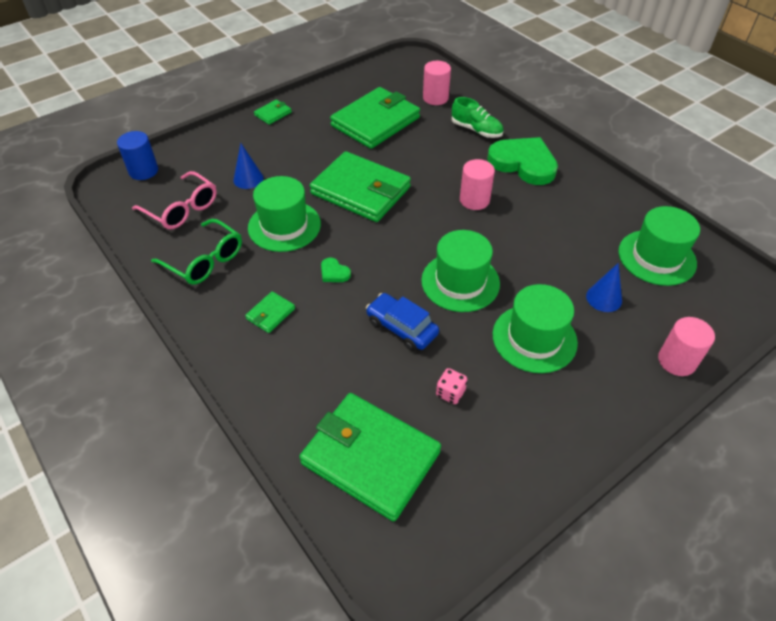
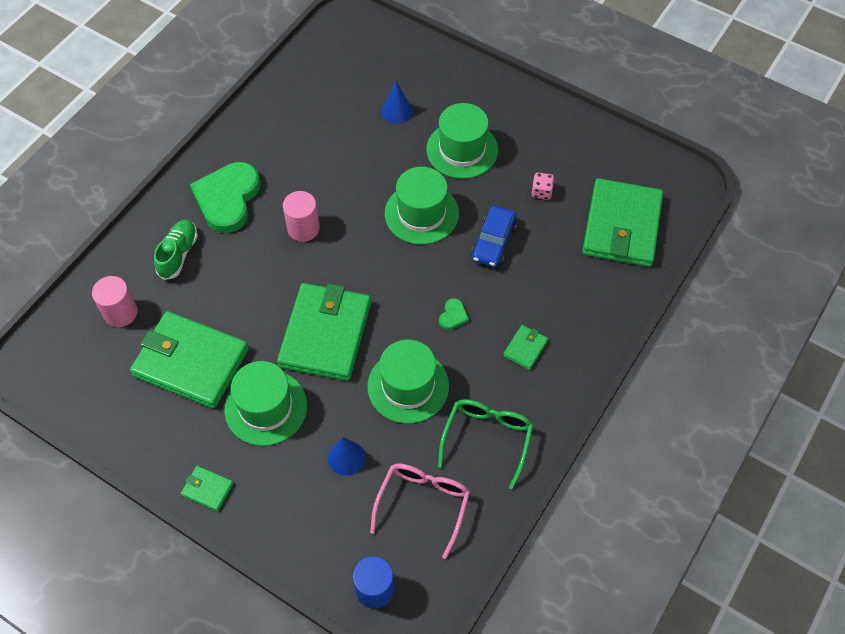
camera: 110 degrees left, 10 degrees up
(270, 314) = (525, 348): green wallet -> green wallet turned 75 degrees counterclockwise
(656, 257) = (332, 82): green hat -> green hat (266, 407)
(677, 361) = (443, 62): pink cylinder -> none

